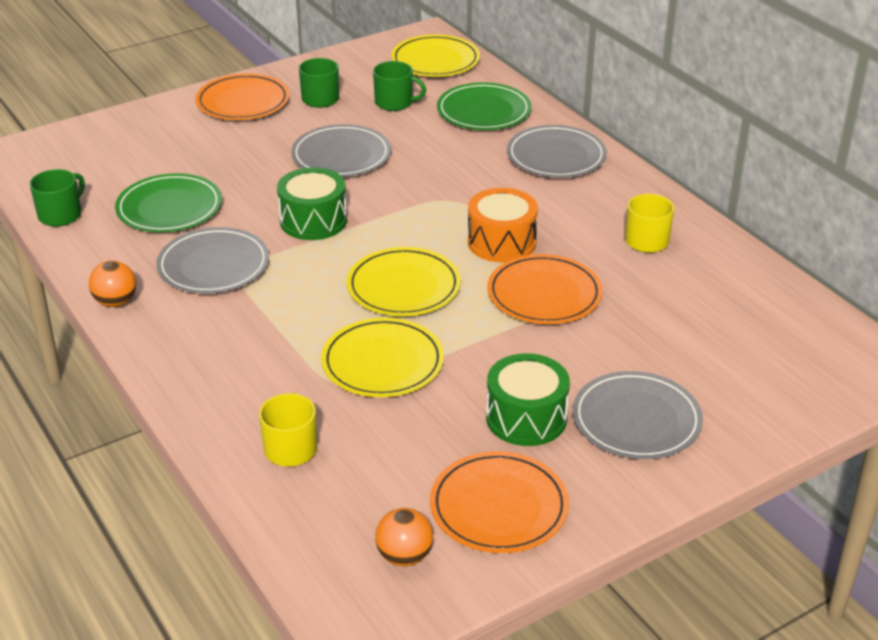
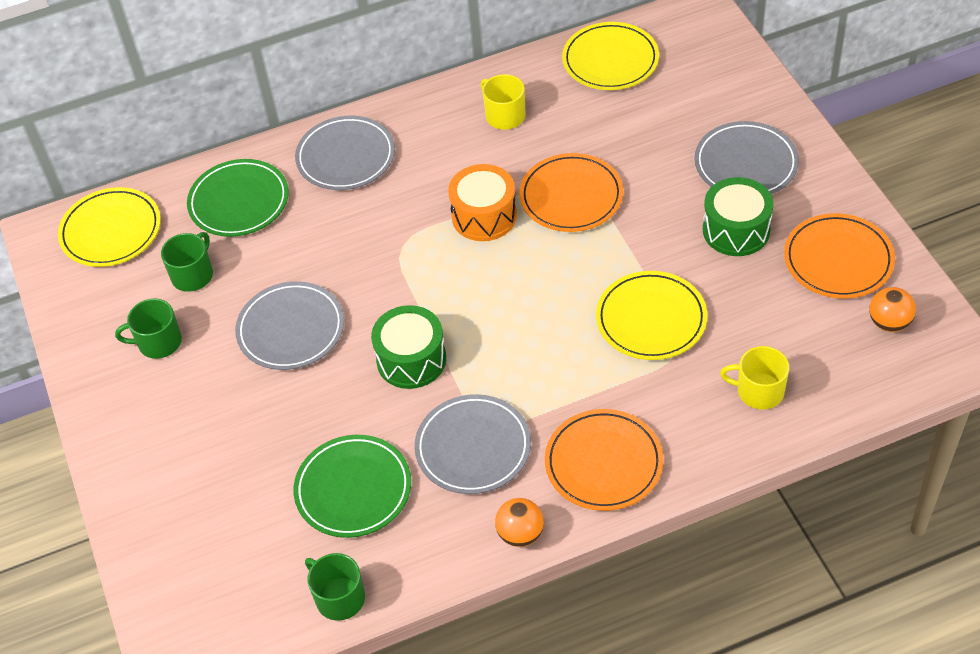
camera: 75 degrees left, 15 degrees up
(243, 102) = (139, 417): orange plate -> orange plate (603, 463)
(403, 287) = (540, 295): yellow plate -> yellow plate (610, 60)

